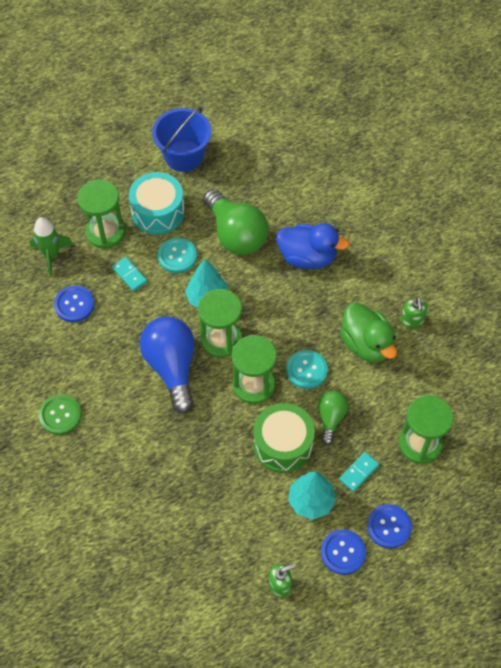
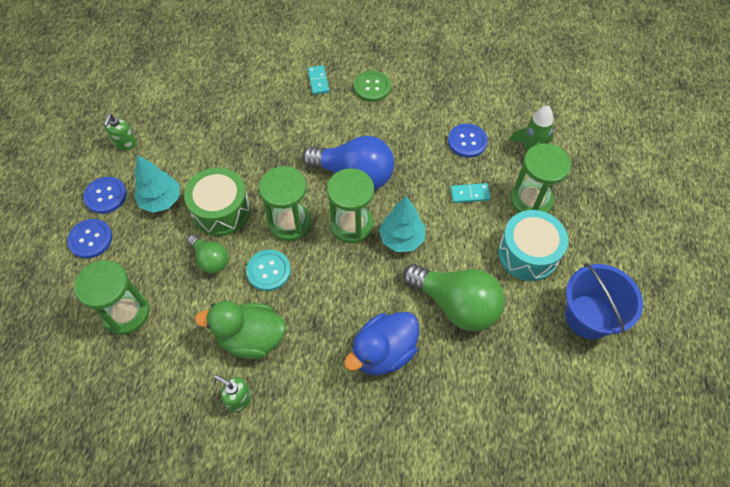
camera: 125 degrees right, 0 degrees up
(177, 256) = (465, 241): turquoise button -> none
(236, 234) = (456, 304): green light bulb -> green light bulb turned 150 degrees counterclockwise
(359, 472) = (149, 248): turquoise domino -> turquoise domino (318, 81)

